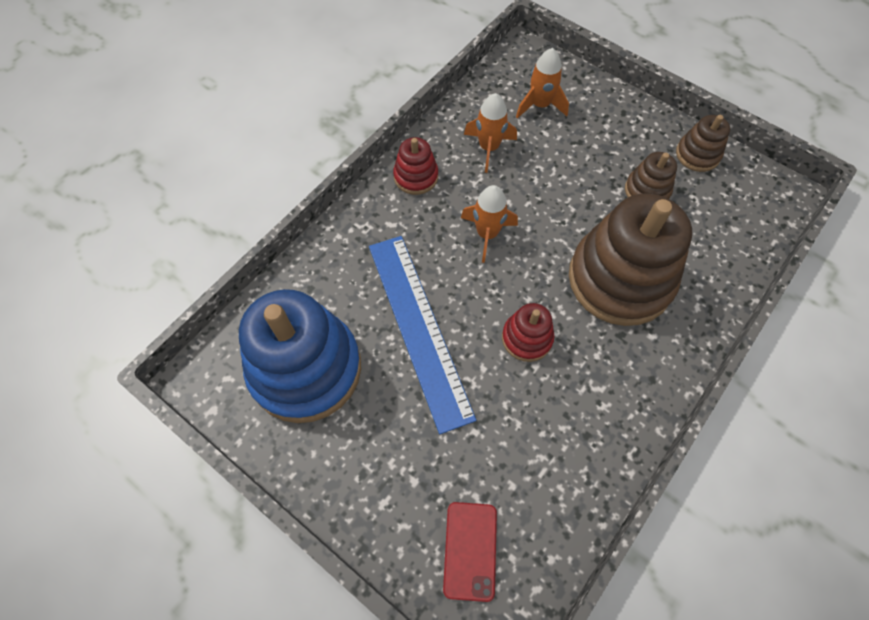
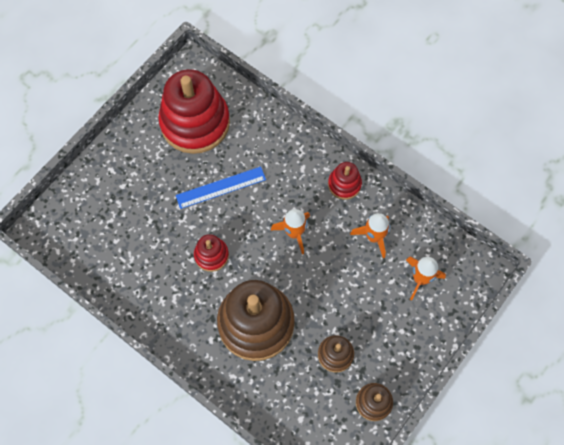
camera: 90 degrees right, 5 degrees up
(305, 369) = (195, 122): blue stacking toy -> red stacking toy
(418, 328) = (221, 187): blue ruler -> blue ruler, size x0.64
(470, 550) = (81, 216): red phone -> none

